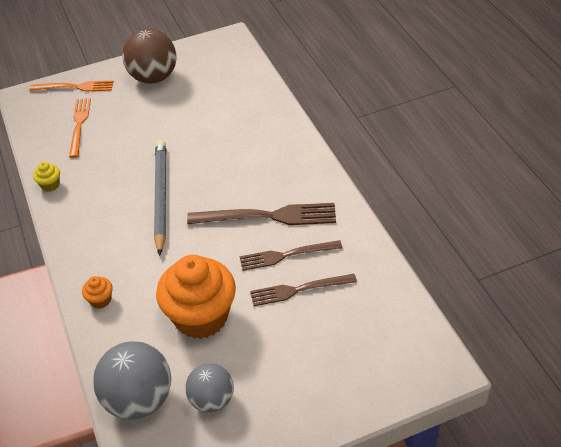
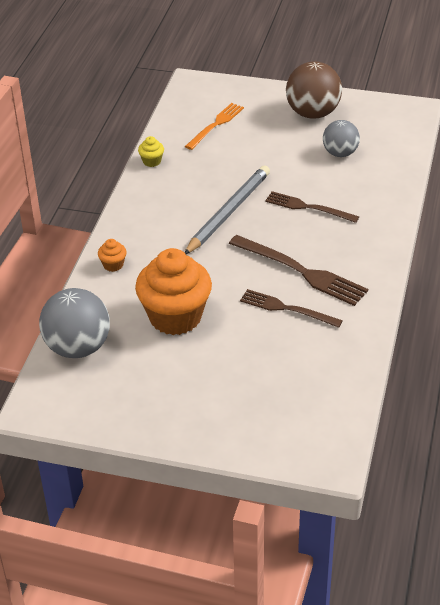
camera: 35 degrees right, 5 degrees down
(75, 87) = (240, 92): orange fork -> none
(212, 399) = (128, 378): grey ball -> grey ball (340, 153)
(299, 289) = (271, 339): brown fork -> brown fork (308, 207)

